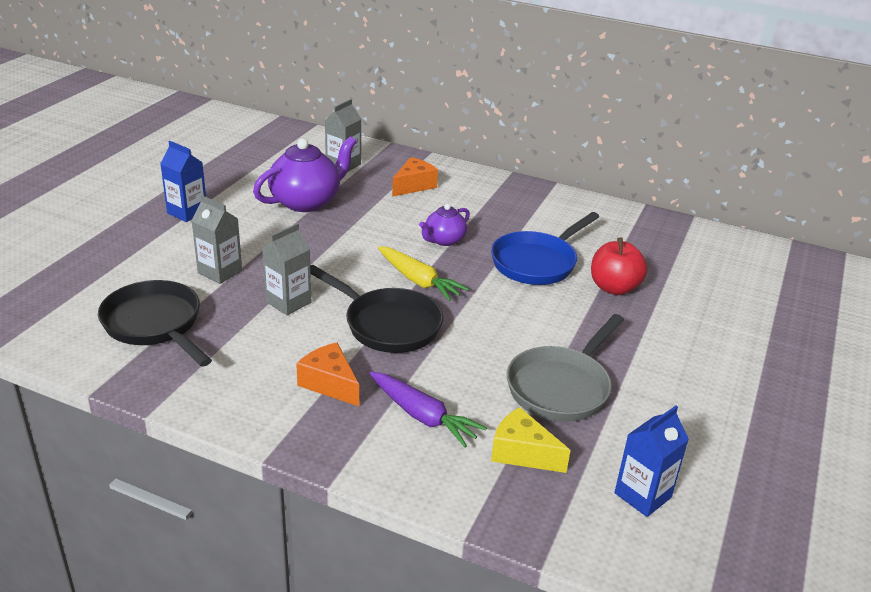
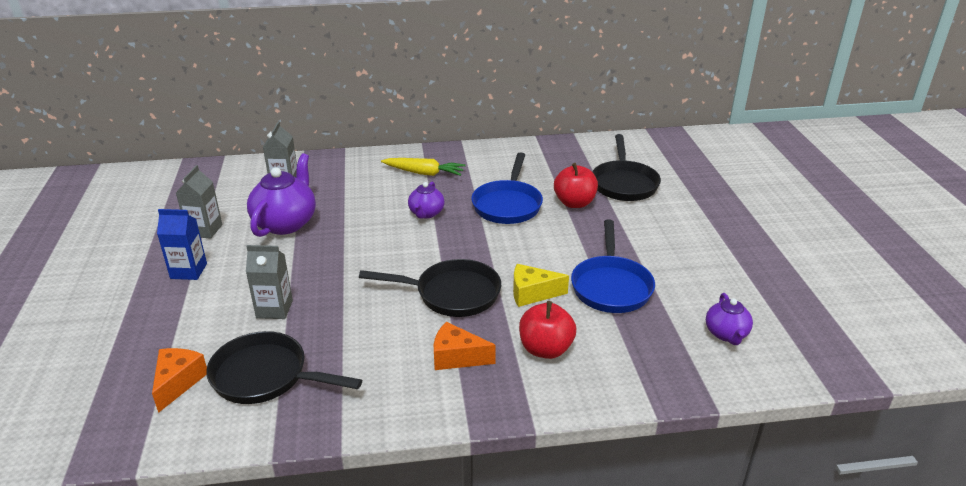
camera: 30 degrees left, 0 degrees up
(288, 302) = (358, 309): grey carton -> grey carton (205, 230)
(414, 185) = (359, 179): orange cheese -> orange cheese (178, 382)
(418, 281) = (440, 252): yellow carrot -> yellow carrot (424, 173)
(422, 416) = (545, 349): purple carrot -> red apple
(522, 453) = (633, 343): yellow cheese -> yellow cheese (532, 293)
(561, 387) = (611, 286): grey pan -> blue pan
(642, 495) = (726, 334): blue carton -> purple teapot
(697, 289) = (624, 183): none -> black pan

